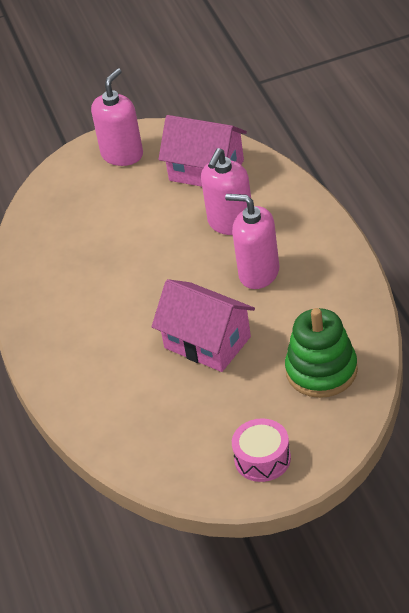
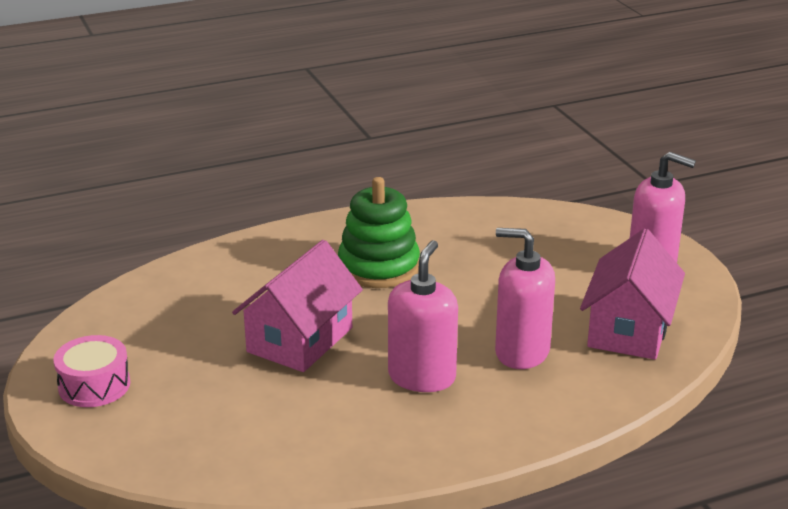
camera: 80 degrees right, 15 degrees down
(321, 371) = (228, 432): green stacking toy -> green stacking toy (379, 267)

